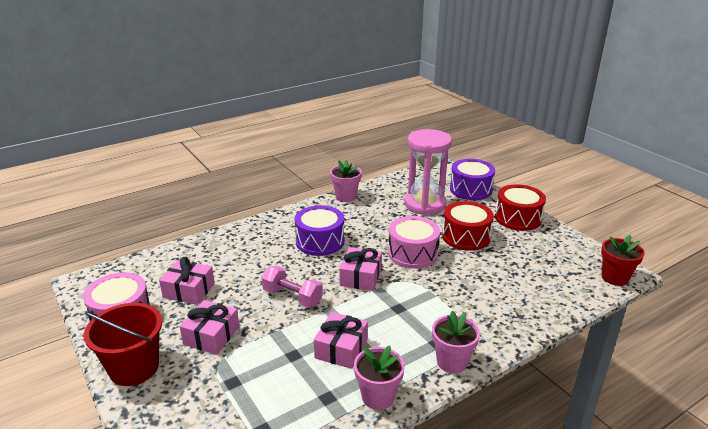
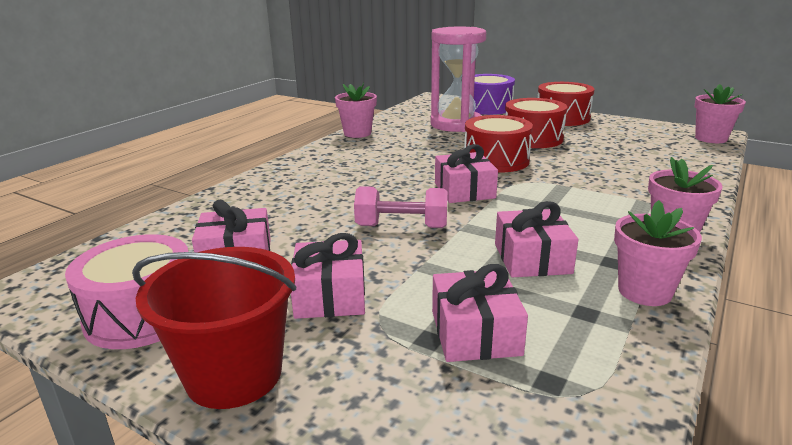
camera: 25 degrees left, 5 degrees down
(258, 387) = (475, 333): none -> pink gift
(320, 241) = (373, 172): purple drum -> none
(412, 253) = (496, 160): pink drum -> red drum
(615, 277) = (711, 138): red flower pot -> pink flower pot

